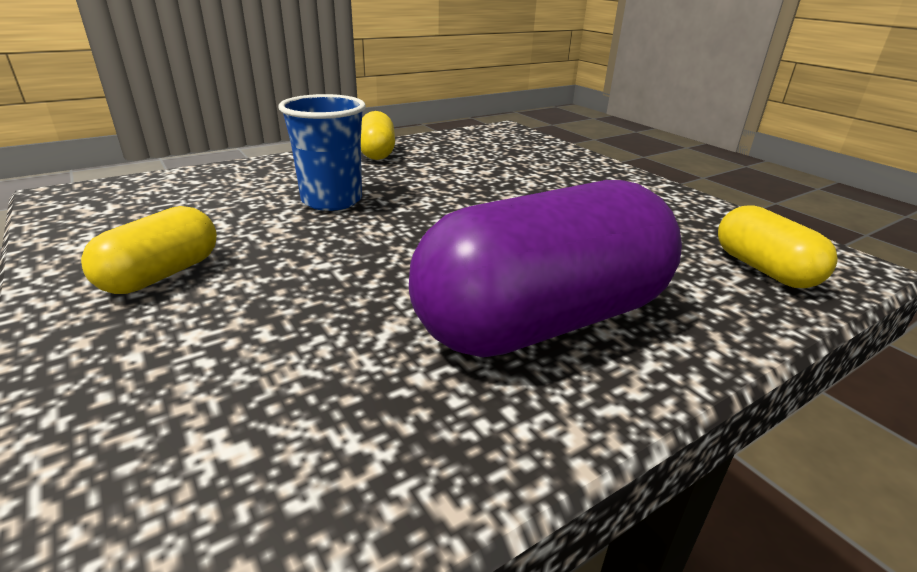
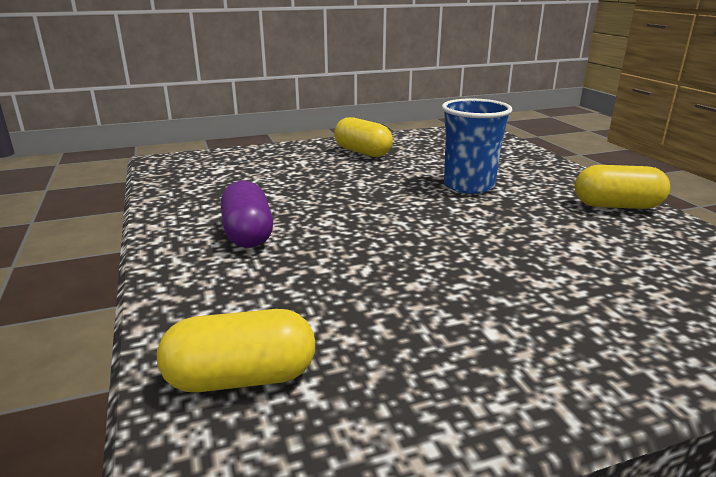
camera: 105 degrees right, 5 degrees down
(542, 321) = (248, 234): purple capsule -> purple capsule, size x0.50

